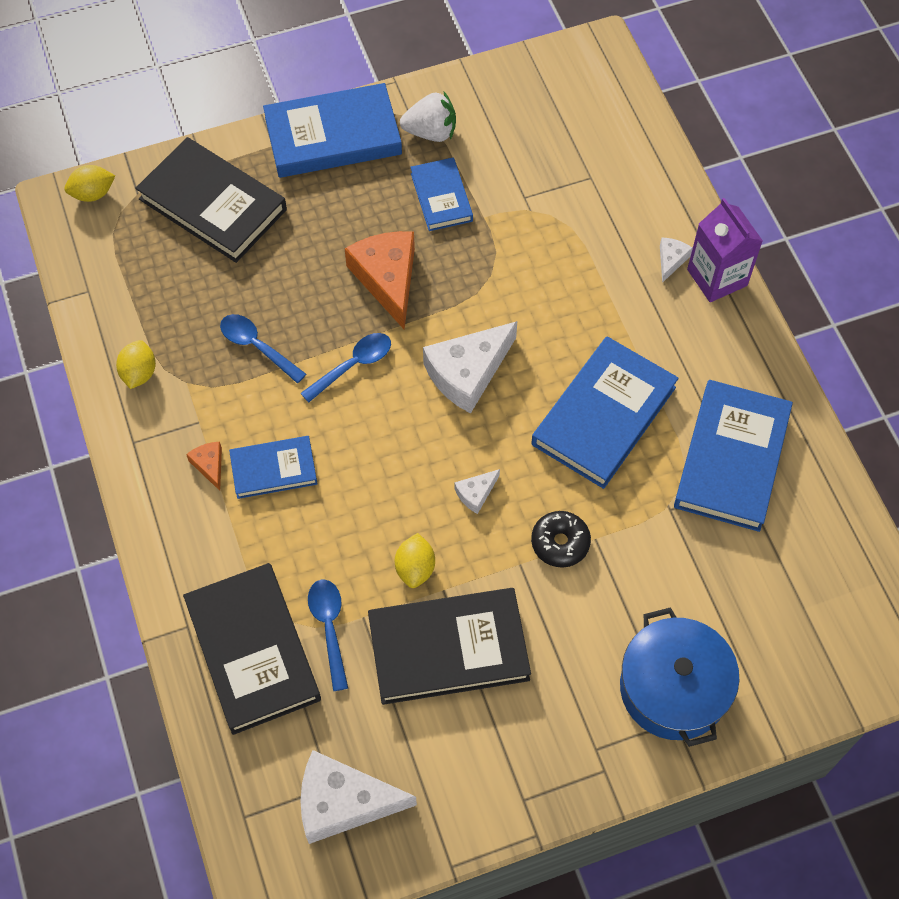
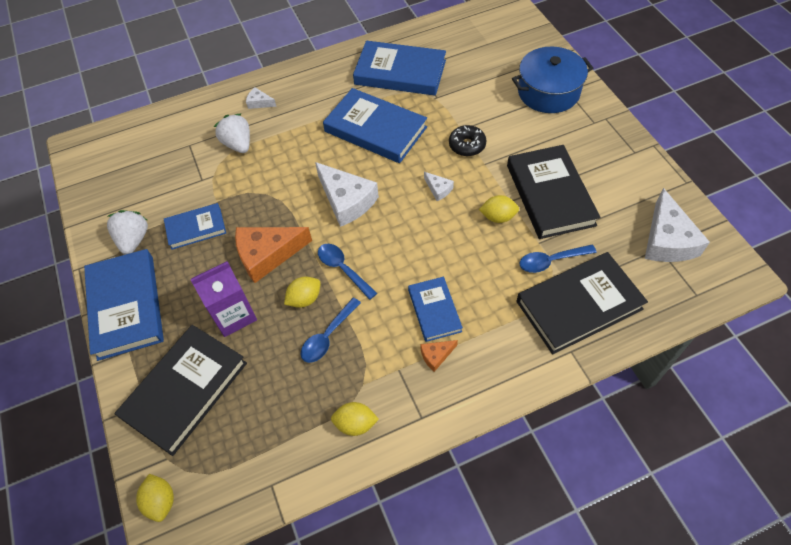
camera: 90 degrees left, 5 degrees down
(314, 321) = (304, 299): none -> yellow lemon
(587, 237) = (238, 144): none -> white strawberry
(717, 277) = (273, 82): purple carton -> purple carton (234, 315)

